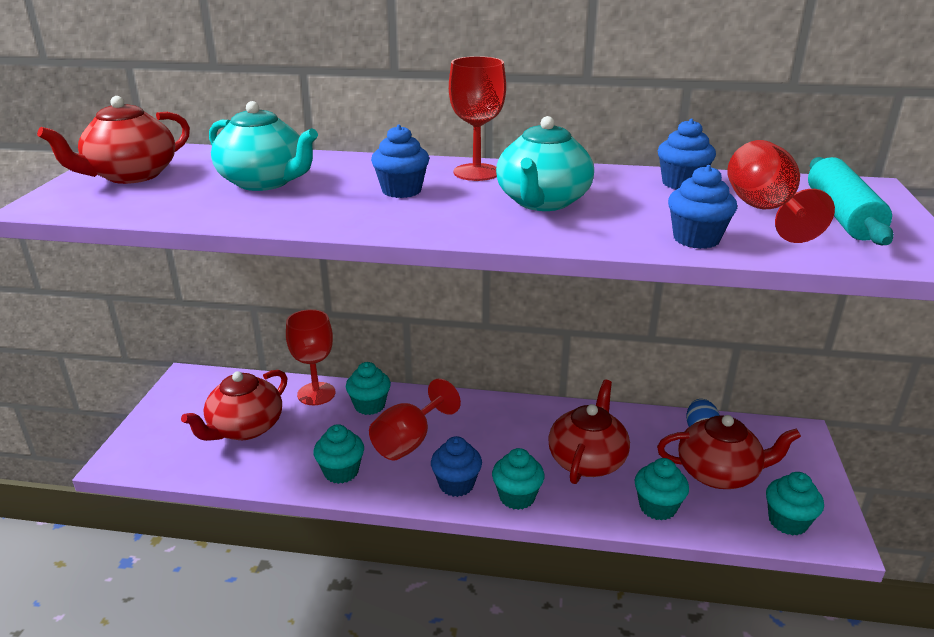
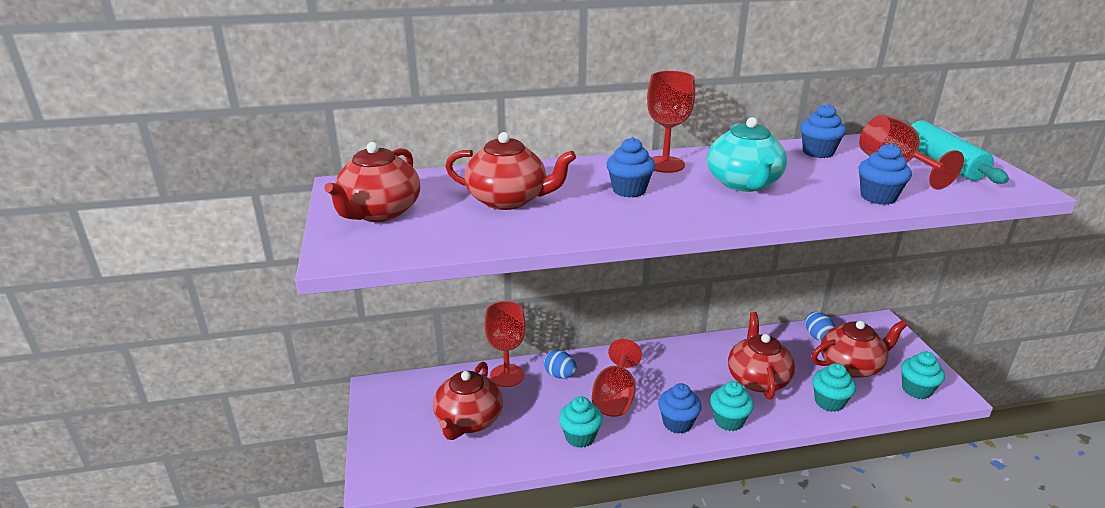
camera: 20 degrees left, 0 degrees up
(265, 182) = (508, 200): turquoise teapot -> red teapot
(369, 405) = (560, 375): turquoise cupcake -> blue egg

